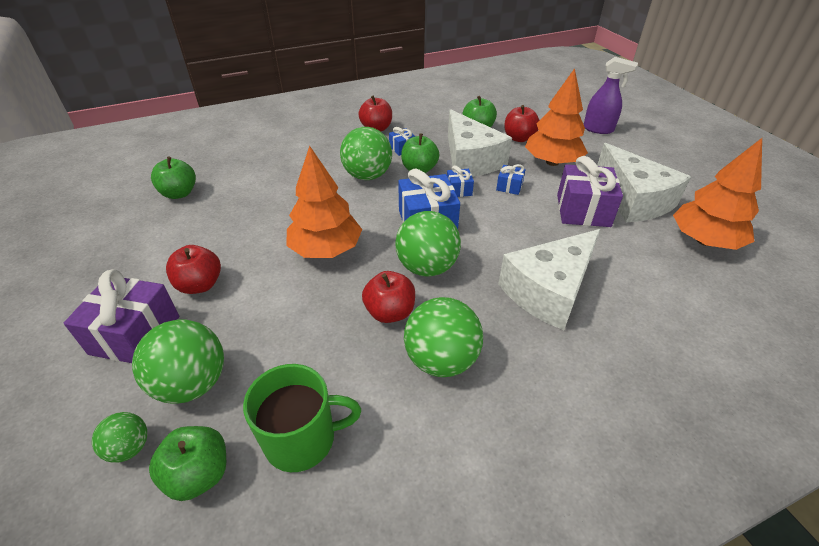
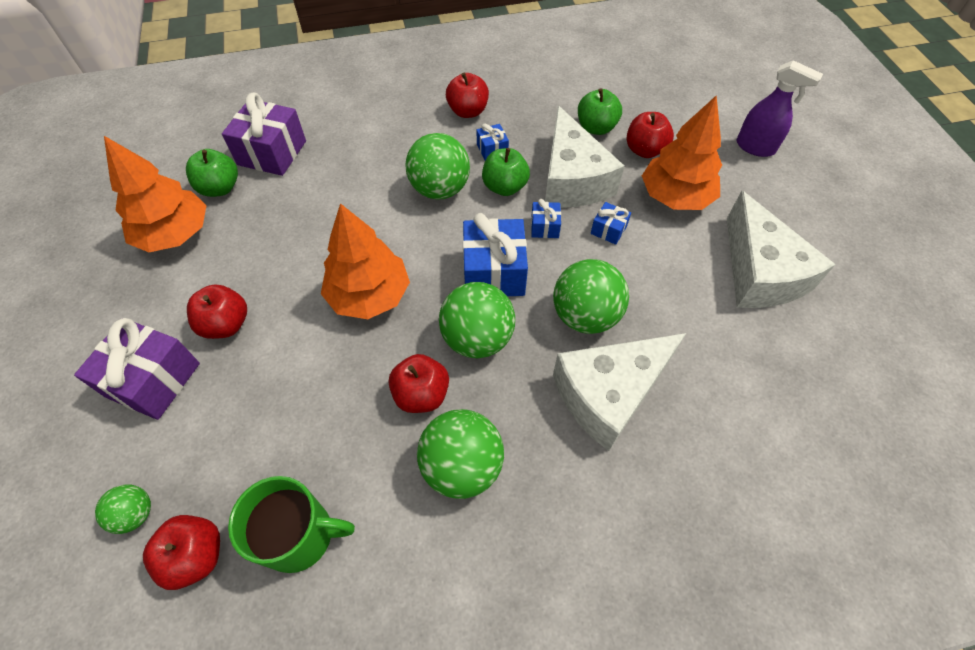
camera: 10 degrees right, 15 degrees up
(192, 383) = (203, 450): green ball -> green ball (585, 316)
(199, 474) = (196, 556): green apple -> red apple
(583, 210) = (689, 281): purple gift -> purple gift (272, 153)
(704, 241) = (826, 350): orange tree -> orange tree (175, 234)

